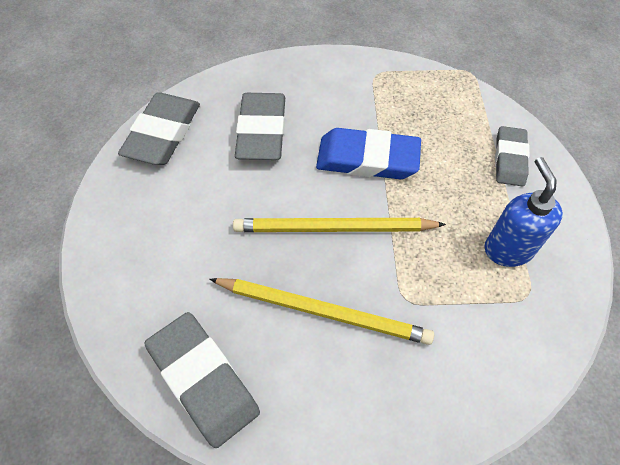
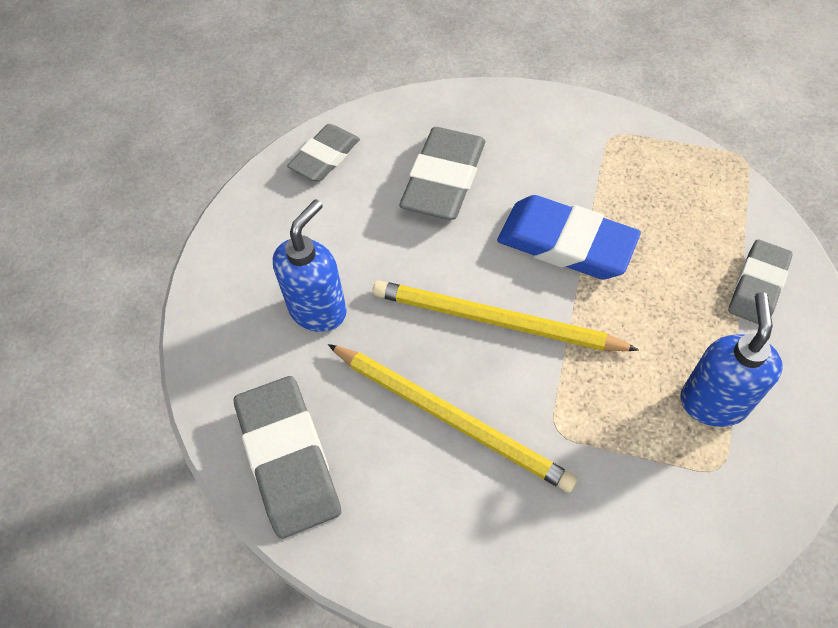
camera: 20 degrees right, 0 degrees up
(163, 133) = (325, 157): grey eraser -> grey eraser, size x0.64
(193, 253) = (318, 310): none -> blue soap dispenser

